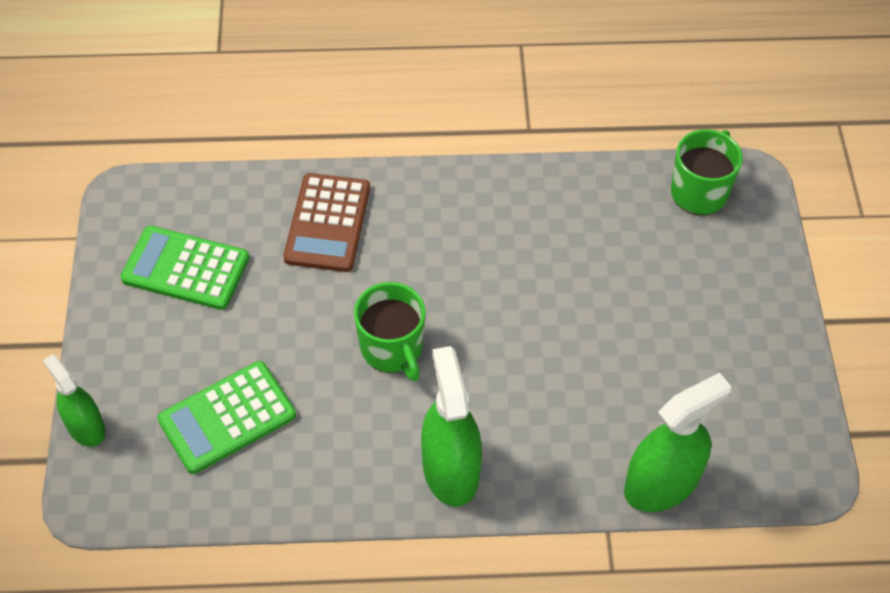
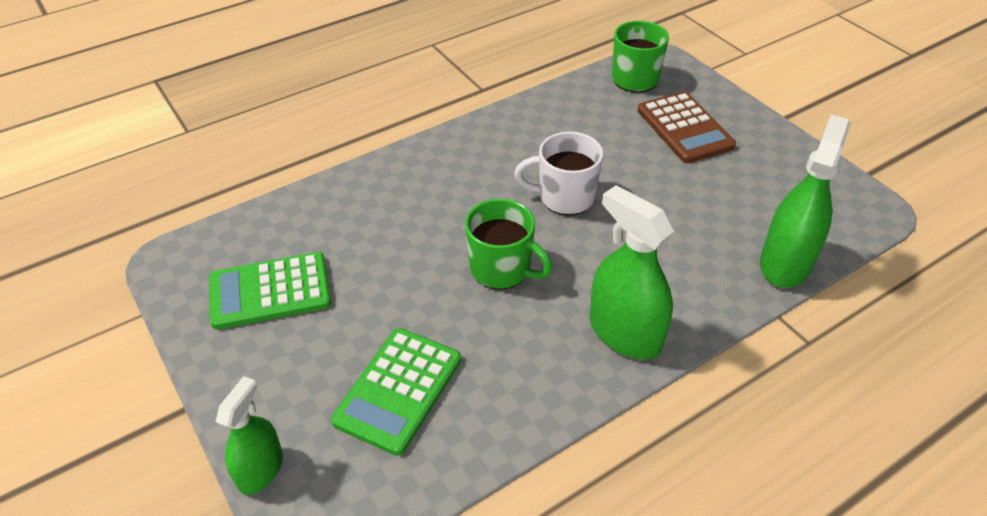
camera: 30 degrees left, 10 degrees down
(86, 427) = (260, 469): green spray bottle -> green spray bottle turned 90 degrees clockwise
(328, 223) = (375, 206): brown calculator -> brown calculator (685, 128)
(508, 302) = (564, 197): none -> white mug

